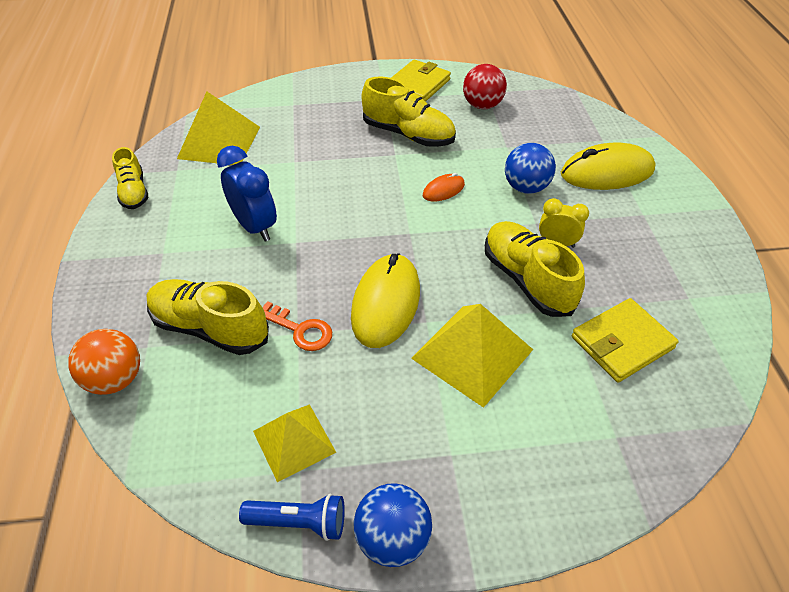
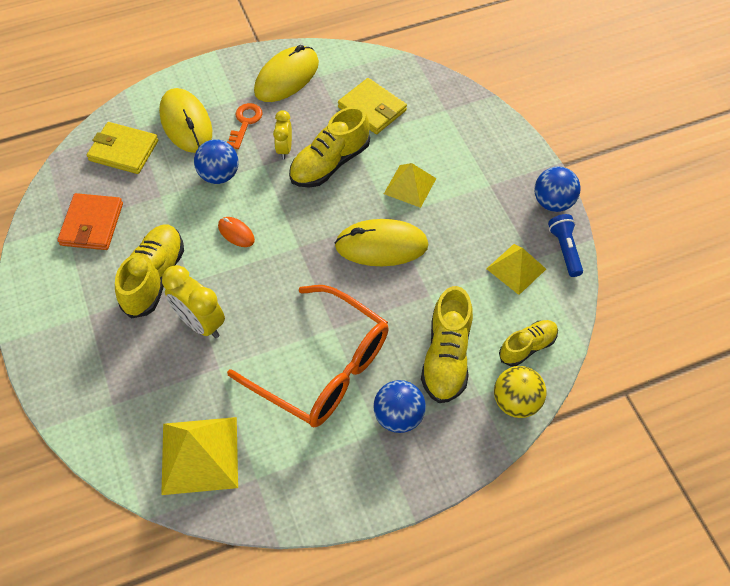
camera: 105 degrees left, 10 degrees up
(115, 379) = (516, 402): orange ball -> yellow ball
(134, 192) = (302, 504): yellow shoe -> yellow shoe (527, 347)
(169, 271) = (398, 416): none -> blue ball
(255, 227) = (323, 368): blue clock -> orange glasses
(300, 330) = (426, 294): orange key -> orange key (245, 123)
(346, 156) = (200, 323): none -> yellow clock
(418, 85) = (57, 289): yellow wallet -> yellow wallet (123, 150)
(472, 353) = (410, 186): yellow pyramid -> yellow pyramid, size x0.65
(482, 105) = (92, 224): red ball -> orange wallet
(684, 264) = (287, 77): none -> yellow mouse

